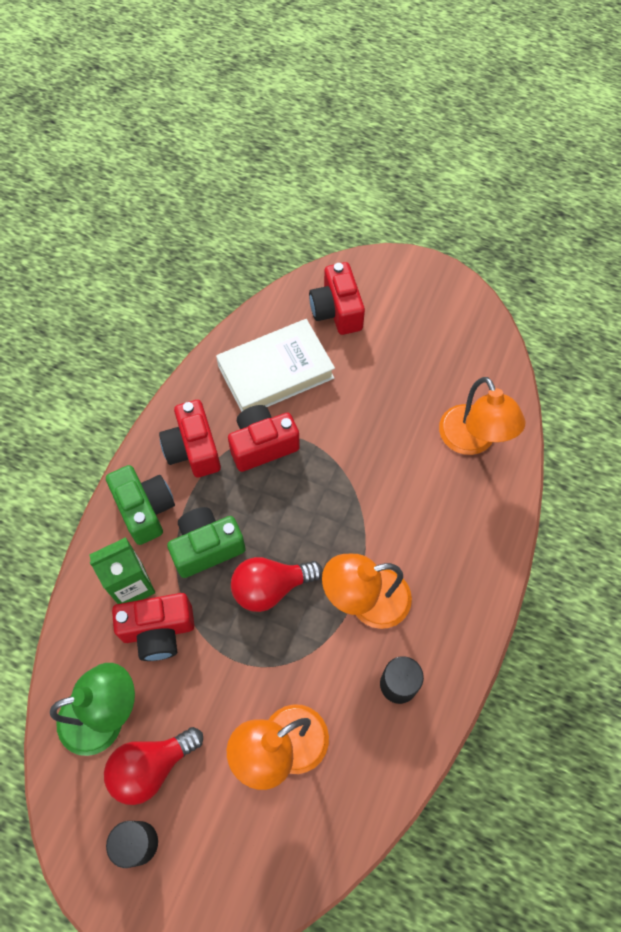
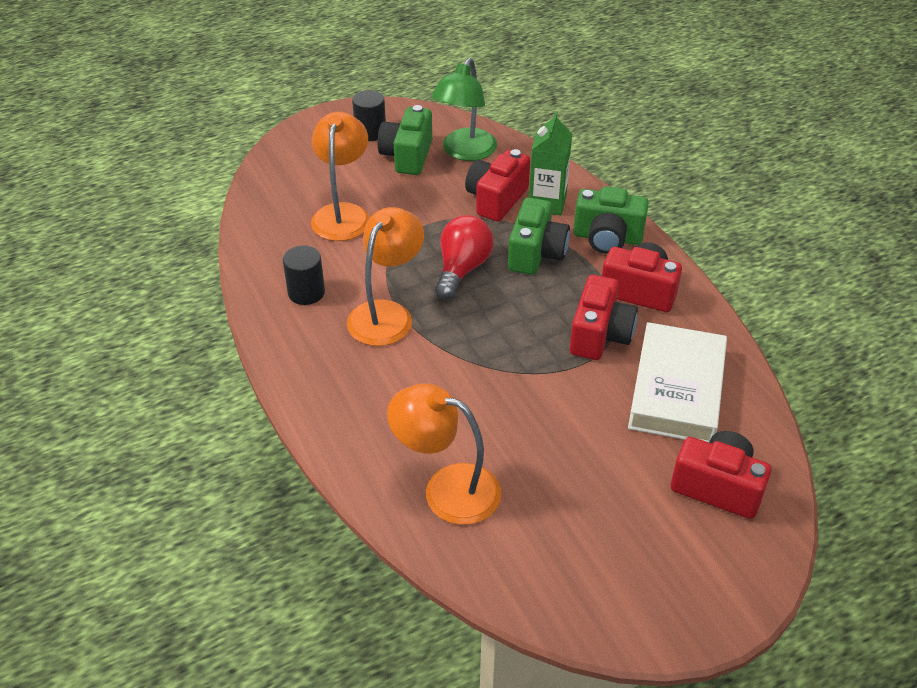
camera: 130 degrees right, 20 degrees down
(151, 767) = (407, 156): red light bulb -> green camera

